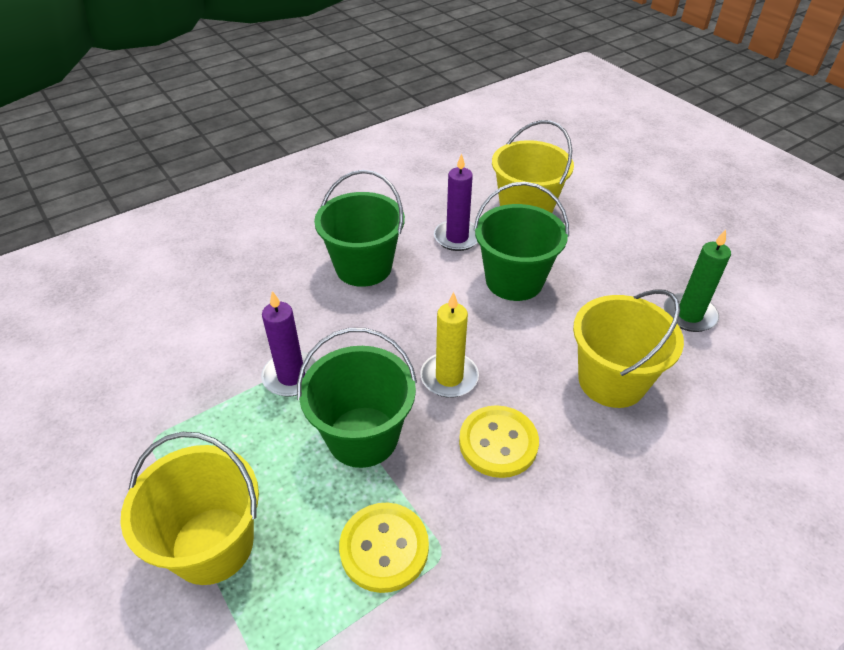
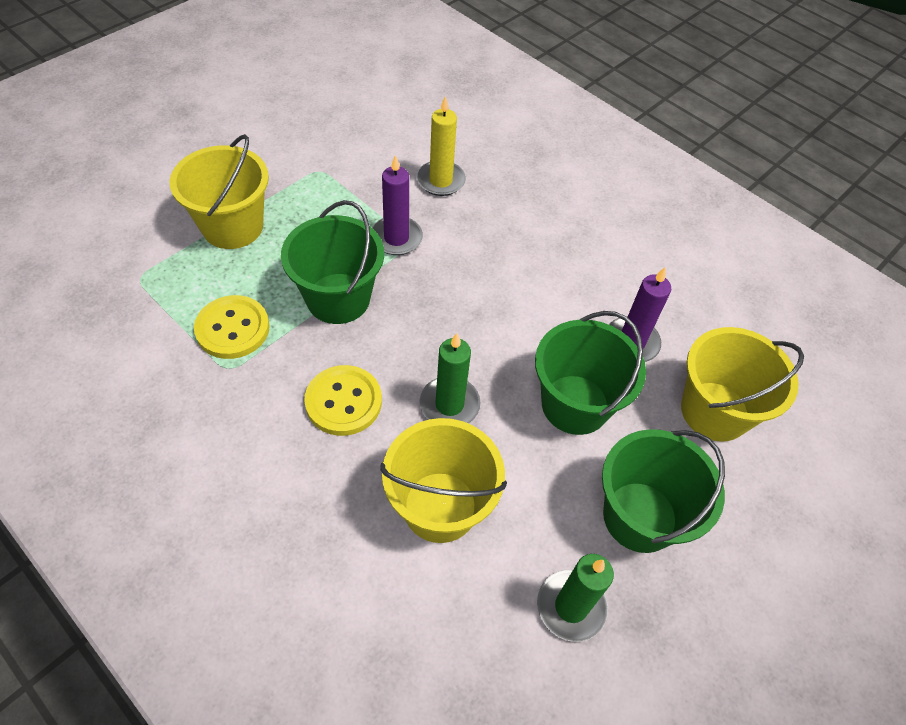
camera: 75 degrees right, 10 degrees up
(363, 267) = (553, 265): green bucket -> green bucket (640, 516)
(449, 377) = (417, 355): yellow candle -> yellow candle (440, 181)
(508, 360) = (449, 404): none -> green candle

